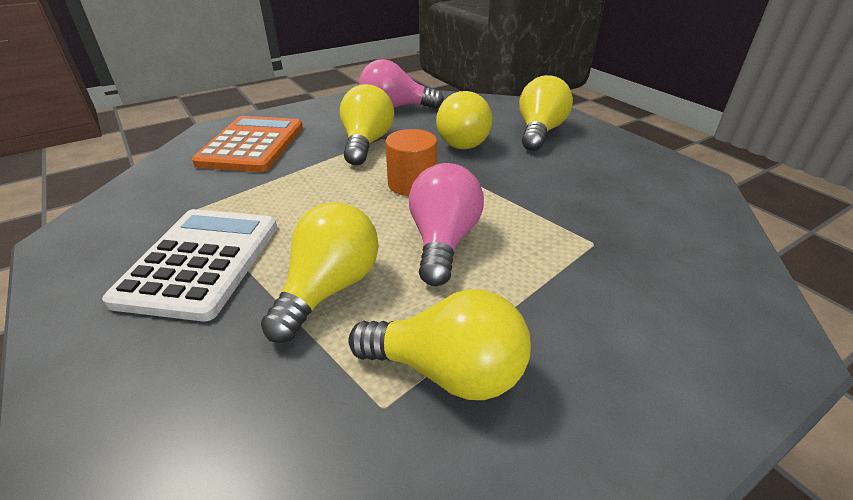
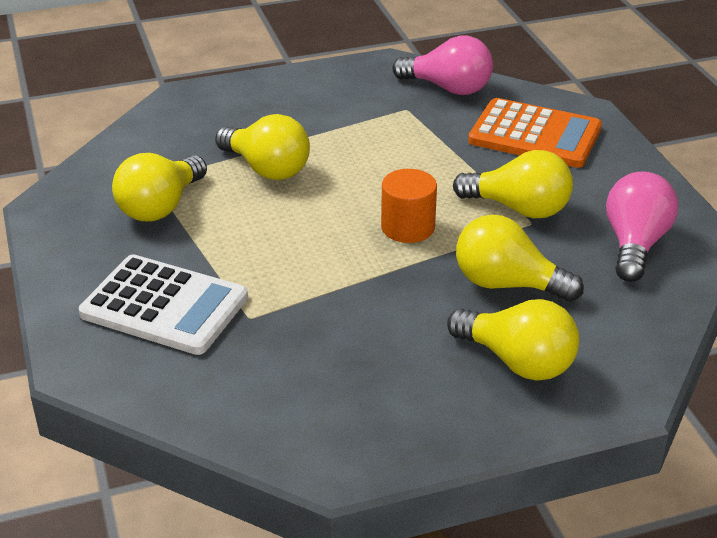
camera: 105 degrees right, 0 degrees up
(200, 262) = (328, 117): white calculator -> white calculator (164, 306)
(443, 241) = (297, 229): pink light bulb -> pink light bulb (448, 88)

